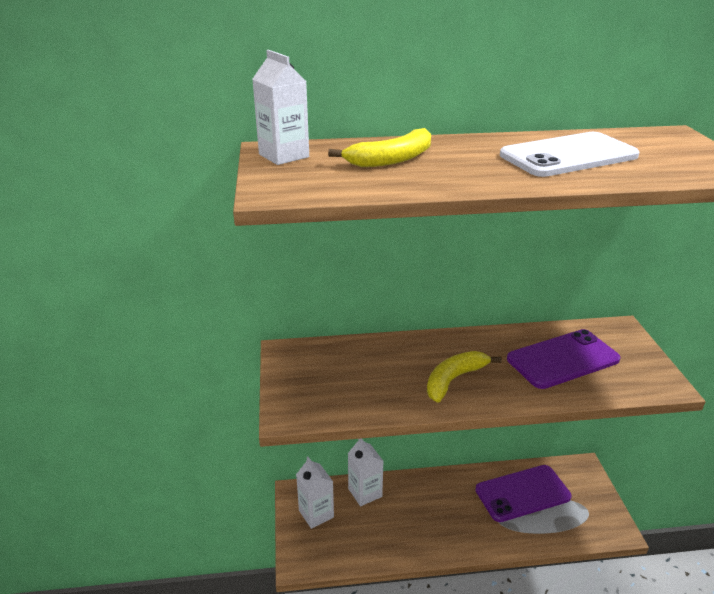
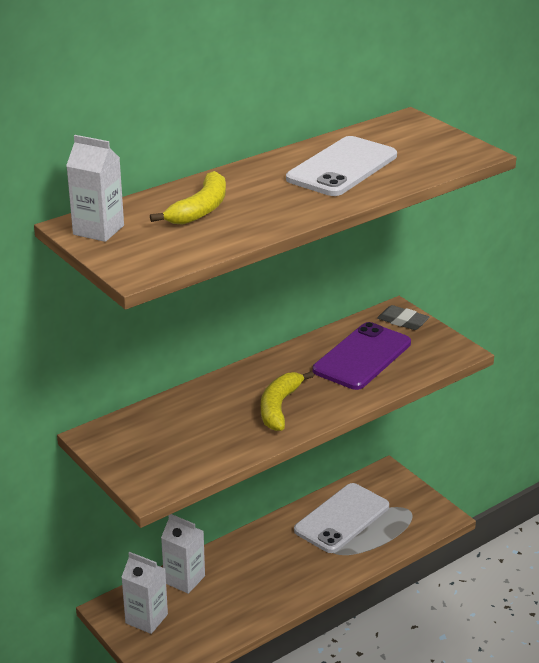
camera: 30 degrees left, 0 degrees up
(522, 493) = (342, 518): purple phone -> white phone
(623, 339) = (403, 321): none -> grey eraser

